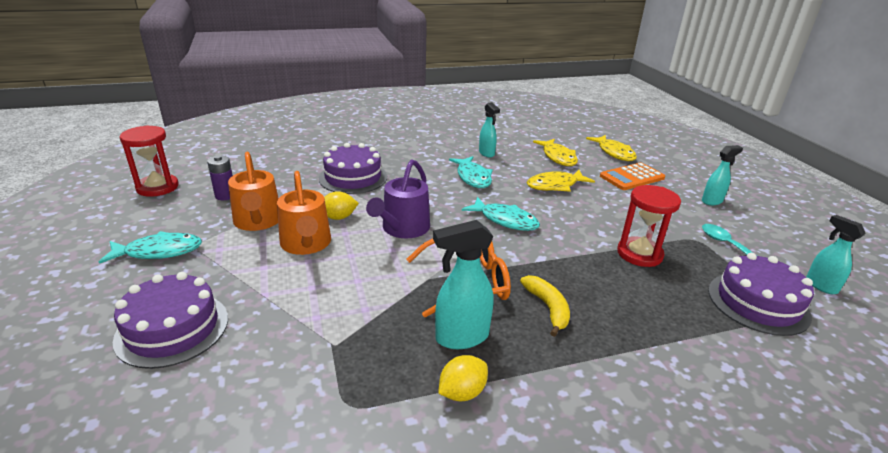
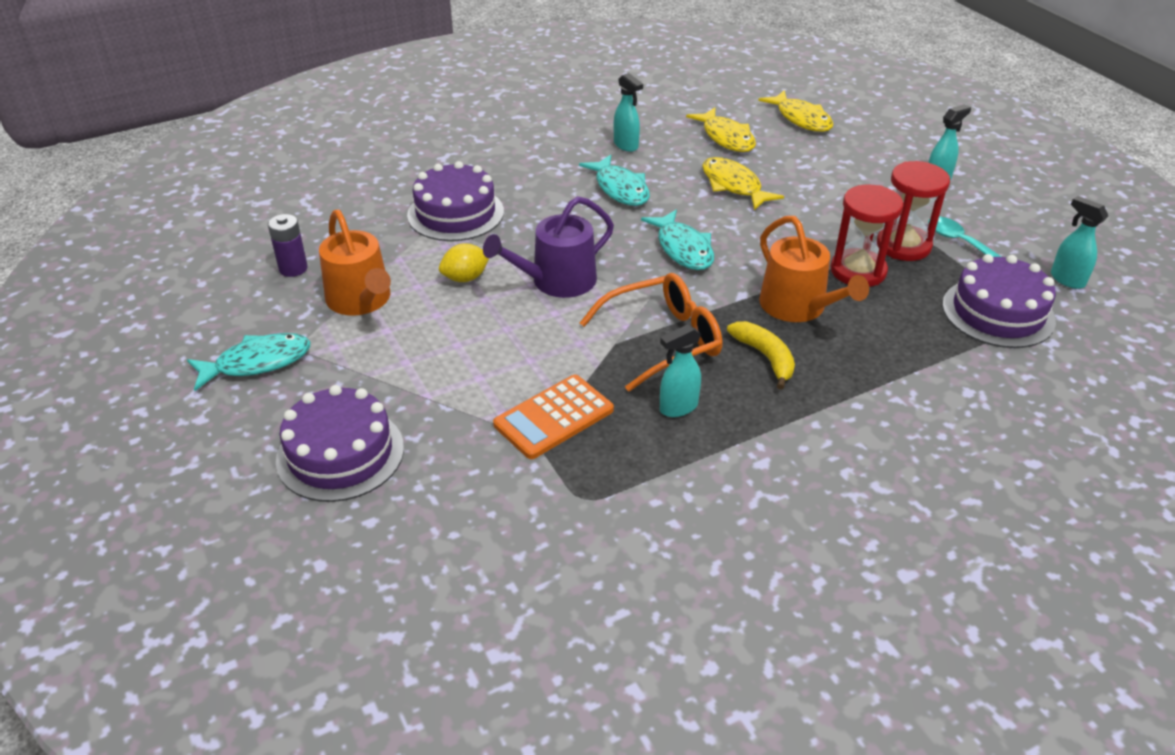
camera: 10 degrees left, 10 degrees up
(157, 187) = (188, 270): red hourglass -> red hourglass (903, 246)
(306, 244) = (442, 322): orange watering can -> orange watering can (798, 307)
(403, 228) = (556, 281): purple watering can -> purple watering can turned 45 degrees clockwise
(461, 337) = (678, 407): turquoise spray bottle -> turquoise spray bottle, size x0.66
(462, 392) = (698, 465): yellow lemon -> none
(505, 220) = (683, 249): turquoise fish -> turquoise fish turned 45 degrees clockwise
(555, 185) = (733, 185): yellow fish -> yellow fish turned 90 degrees clockwise
(632, 177) = (831, 157): orange calculator -> orange calculator (554, 417)

